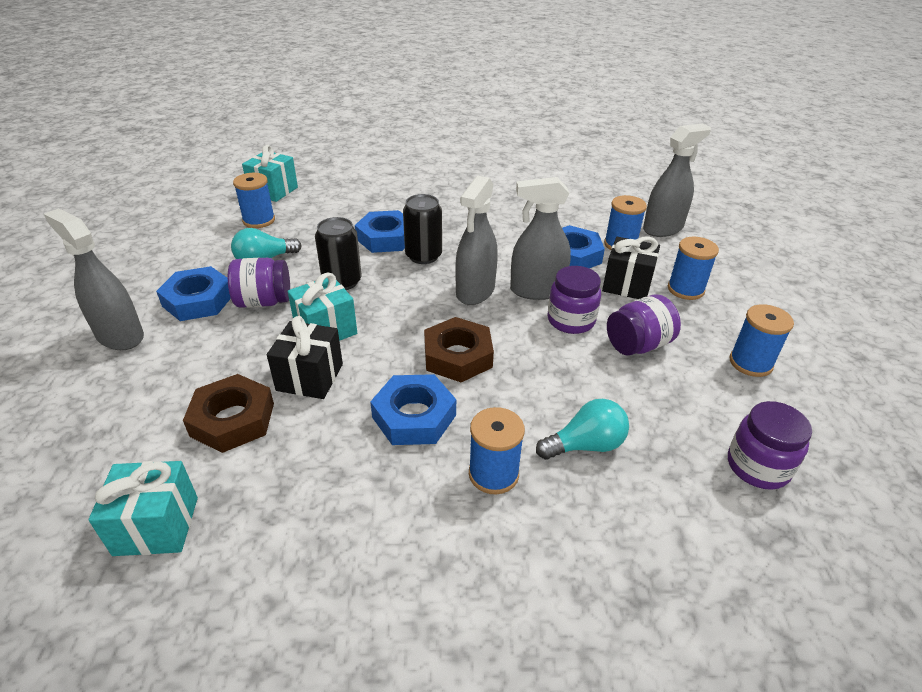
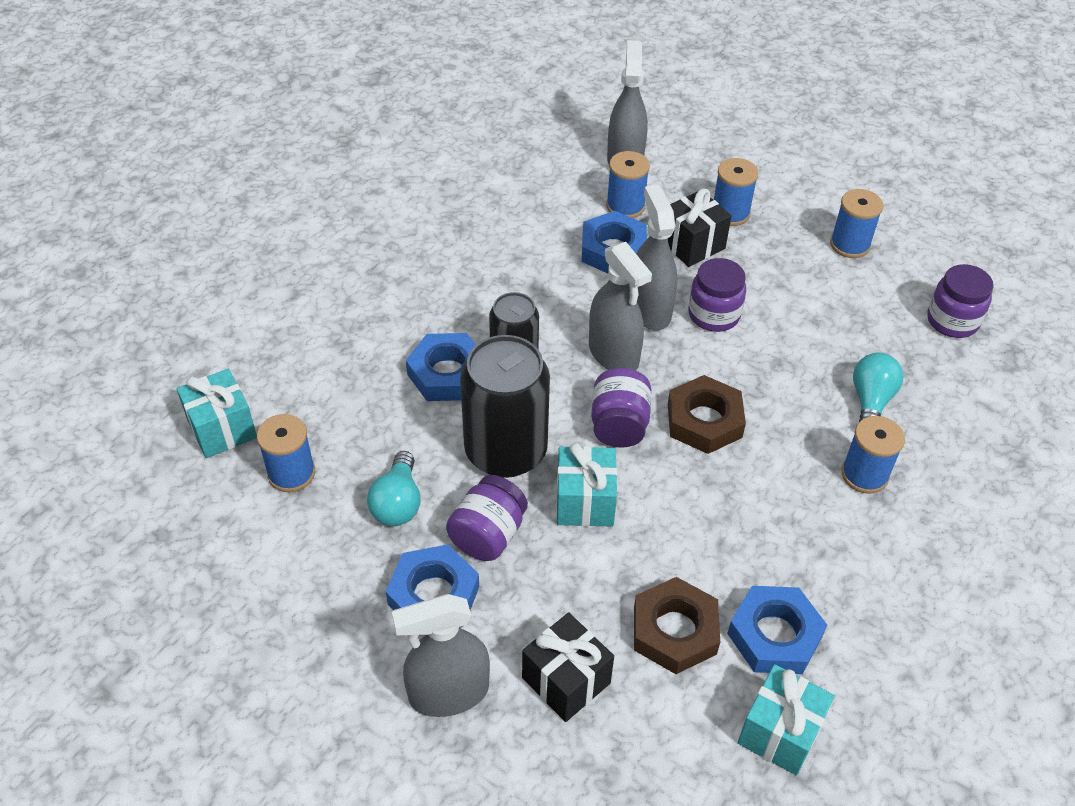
camera: 55 degrees left, 10 degrees up
(310, 377) = (654, 546): black gift -> black gift (566, 680)
(342, 282) = (506, 451): black can -> black can, size x1.63
(414, 416) = (763, 492): blue nut -> blue nut (774, 635)
(537, 290) = (649, 310): grey spray bottle -> grey spray bottle turned 135 degrees clockwise
(638, 345) = (779, 294): purple jar -> purple jar (619, 425)

